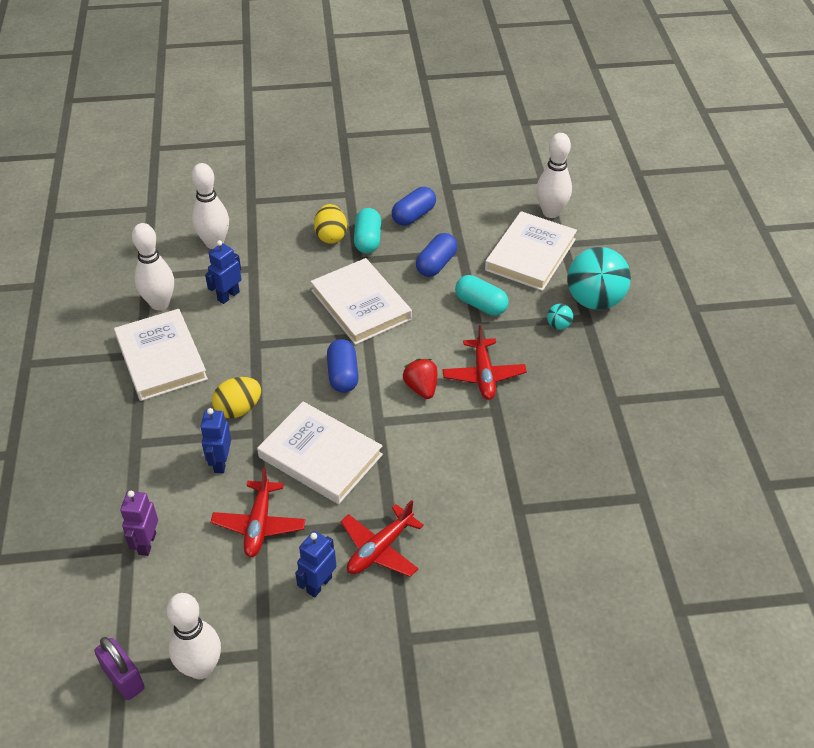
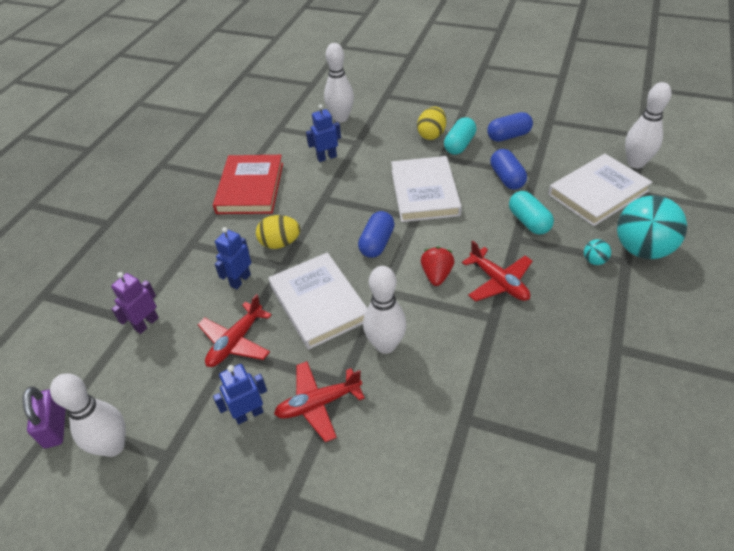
camera: 30 degrees right, 0 degrees up
(160, 304) = (275, 149): white bowling pin -> white bowling pin (385, 345)
(161, 358) = (250, 188): white book -> red book
(436, 264) = (507, 178): blue capsule -> blue capsule turned 75 degrees counterclockwise
(483, 375) = (498, 282): red plane -> red plane turned 60 degrees counterclockwise

